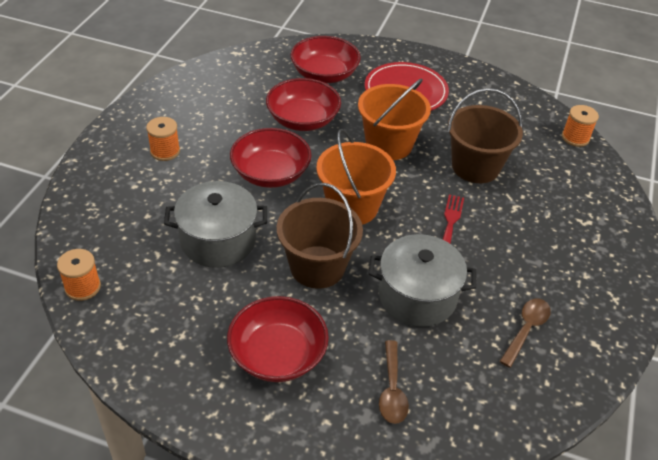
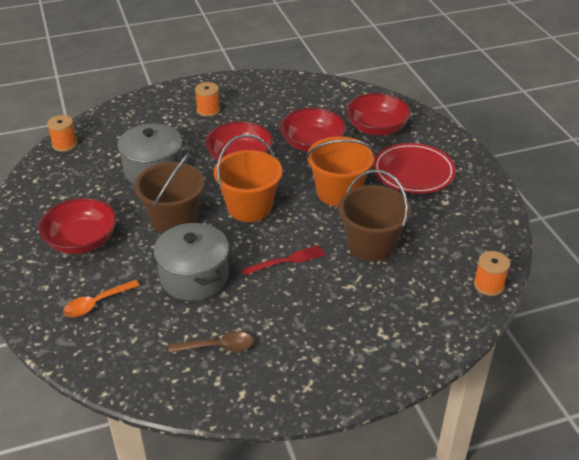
camera: 55 degrees right, 5 degrees down
(392, 390) = (97, 303): brown spoon -> orange spoon

